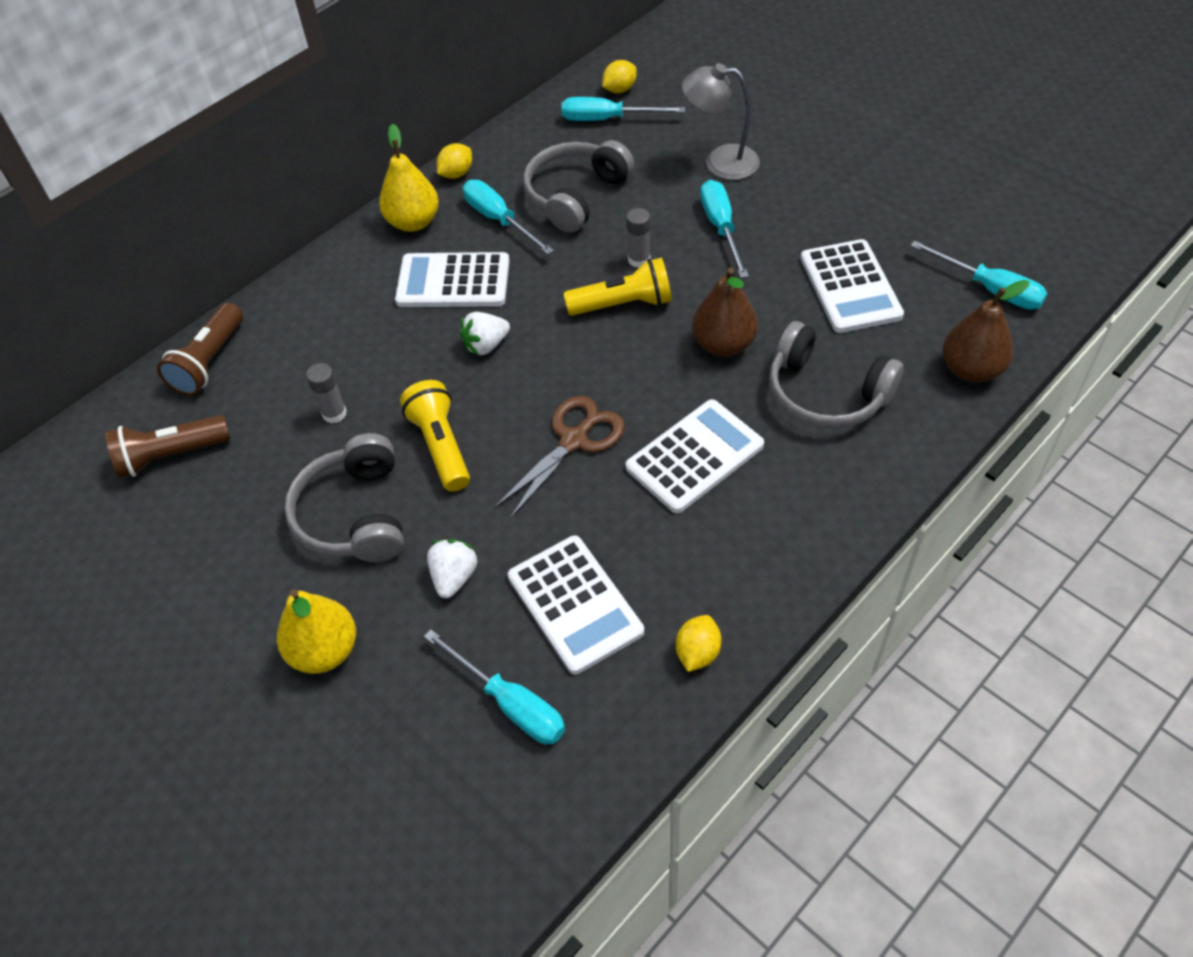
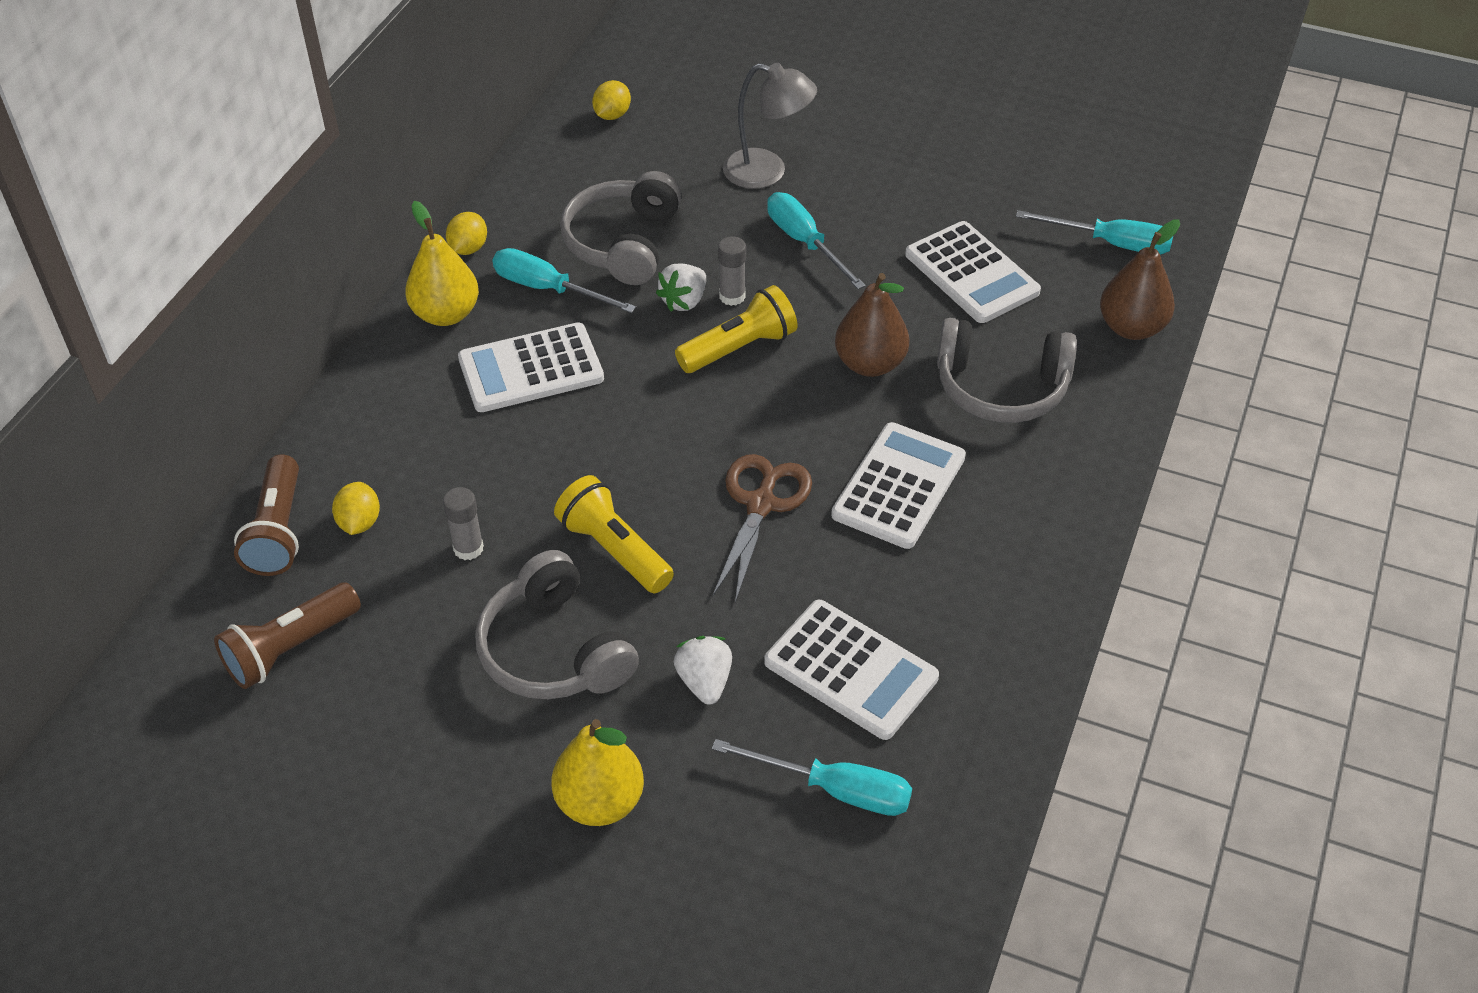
camera: 25 degrees left, 5 degrees down
(486, 345) = (607, 429): white strawberry -> white strawberry (684, 301)
(607, 119) = (616, 151): turquoise screwdriver -> none
(697, 653) = (1002, 679): yellow lemon -> yellow lemon (359, 522)
(720, 162) = (767, 172): grey lamp -> grey lamp turned 150 degrees counterclockwise

